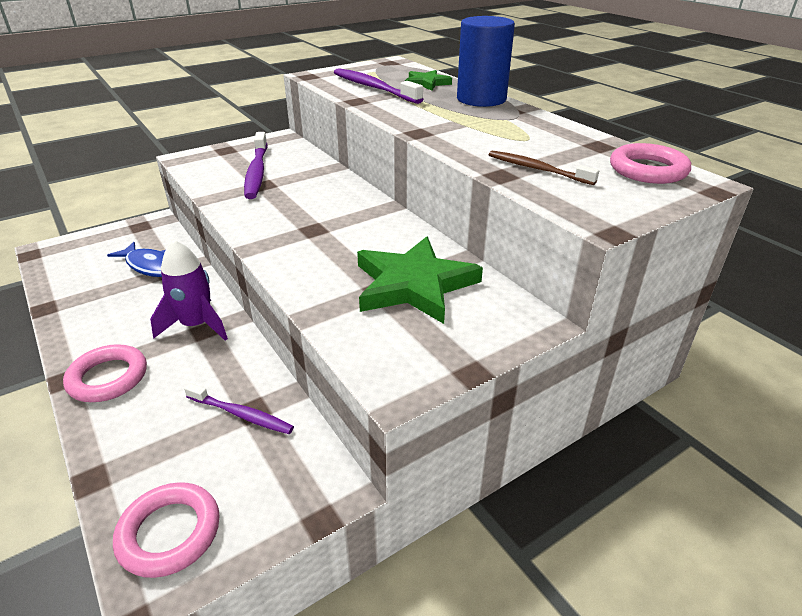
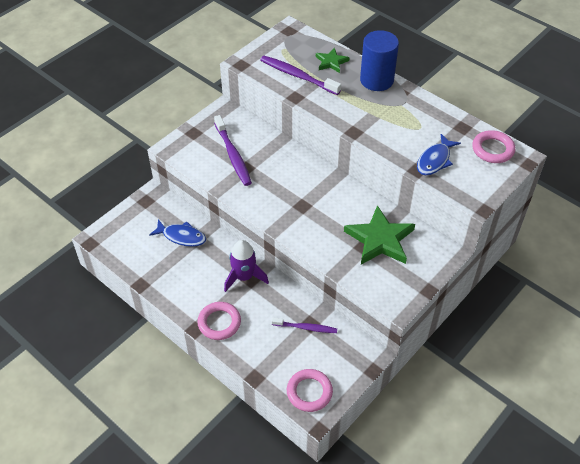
camera: 15 degrees left, 15 degrees up
(537, 169) = (435, 160): brown toothbrush -> blue fish

